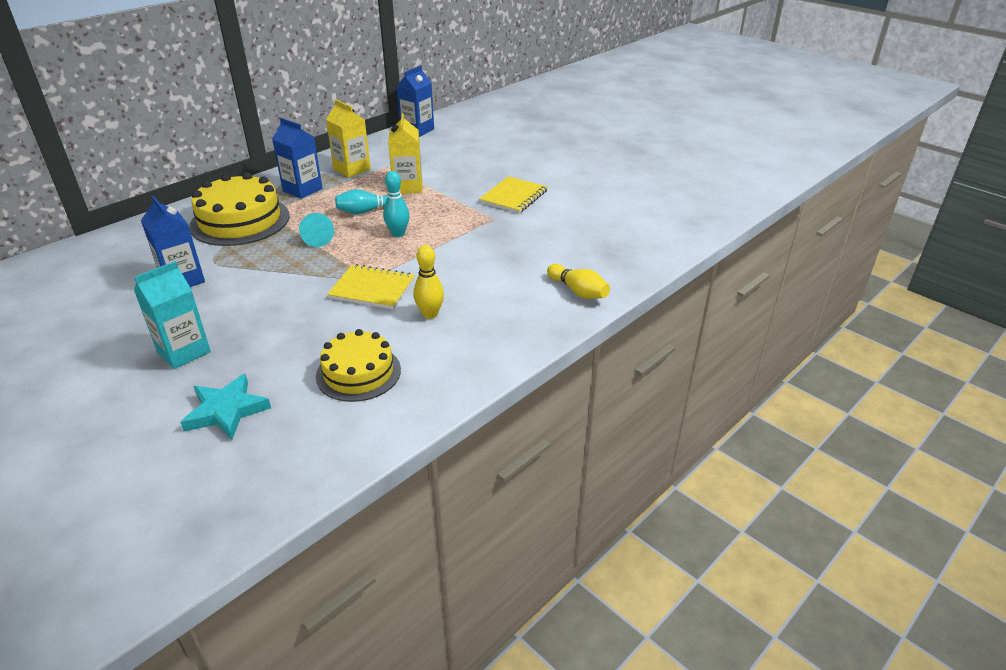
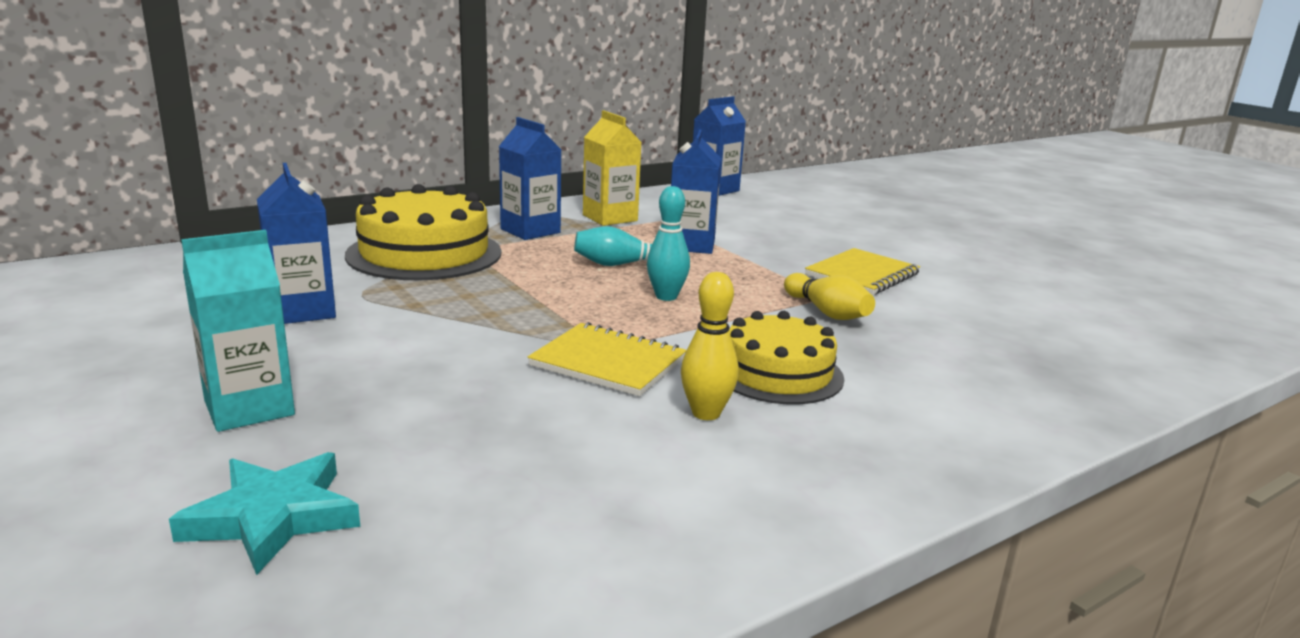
camera: 10 degrees right, 15 degrees down
(317, 240) = (534, 288): turquoise cone -> none
(358, 373) = (551, 490): yellow cake -> yellow cake (777, 373)
(408, 187) = (691, 245): yellow carton -> blue carton
(578, 291) = (993, 416): yellow bowling pin -> yellow bowling pin (827, 312)

